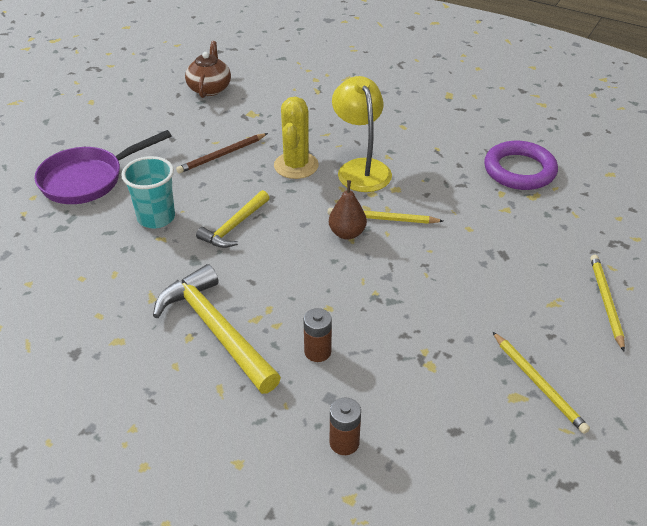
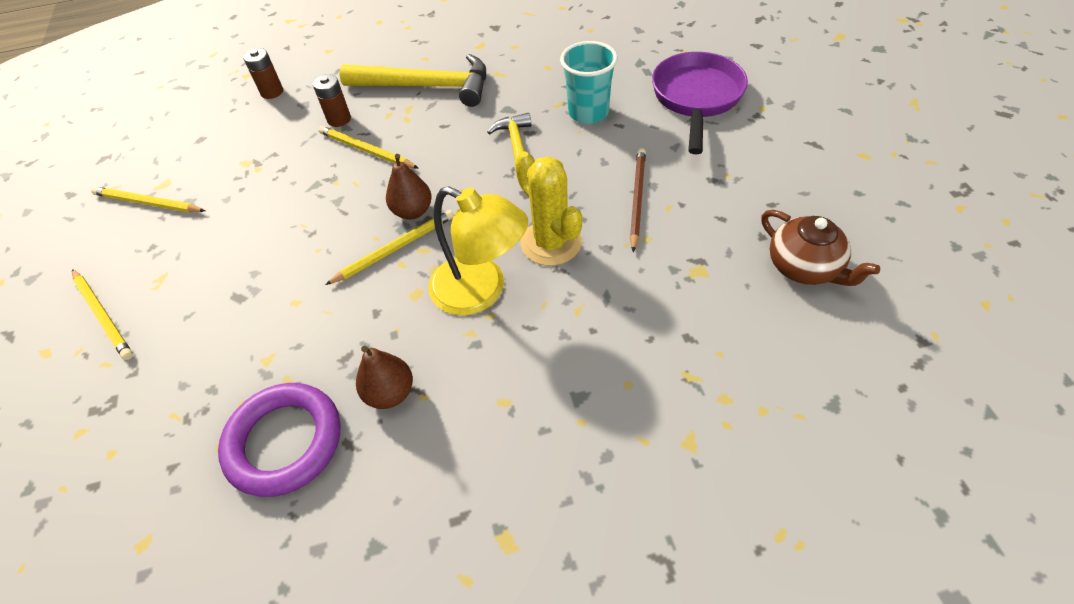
camera: 140 degrees right, 10 degrees up
(328, 302) = (366, 150): none -> yellow pencil
(452, 158) = (390, 393): none -> brown pear

